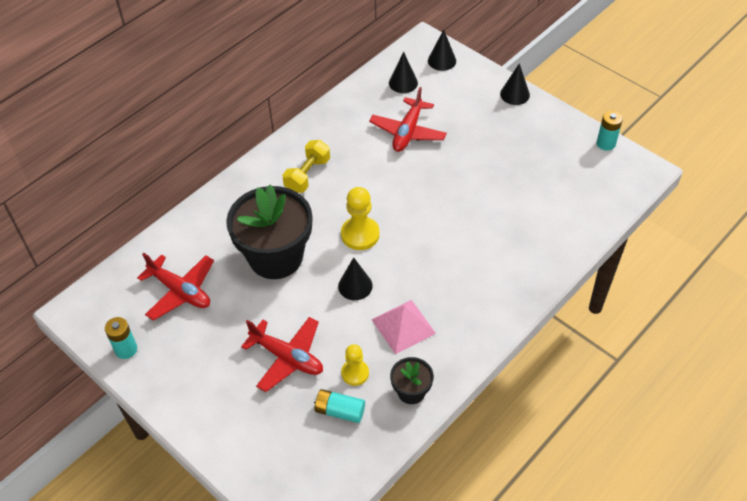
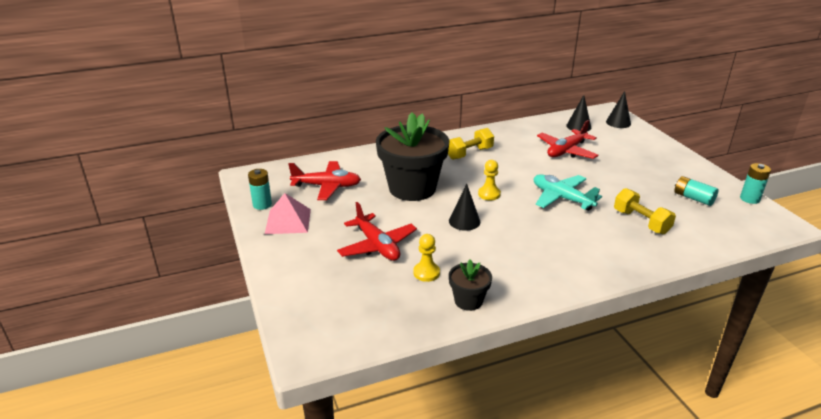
camera: 25 degrees right, 20 degrees down
(180, 291) = (327, 186): red plane -> red plane turned 60 degrees counterclockwise
(340, 411) = (395, 292): turquoise battery -> turquoise battery (693, 198)
(360, 234) = (489, 194): yellow pawn -> yellow pawn, size x0.65
(403, 326) = (489, 257): pink pyramid -> pink pyramid (288, 221)
(434, 212) = (562, 198): none -> turquoise plane
(515, 94) = (673, 152): black cone -> none
(521, 218) = (641, 222): none -> yellow dumbbell

